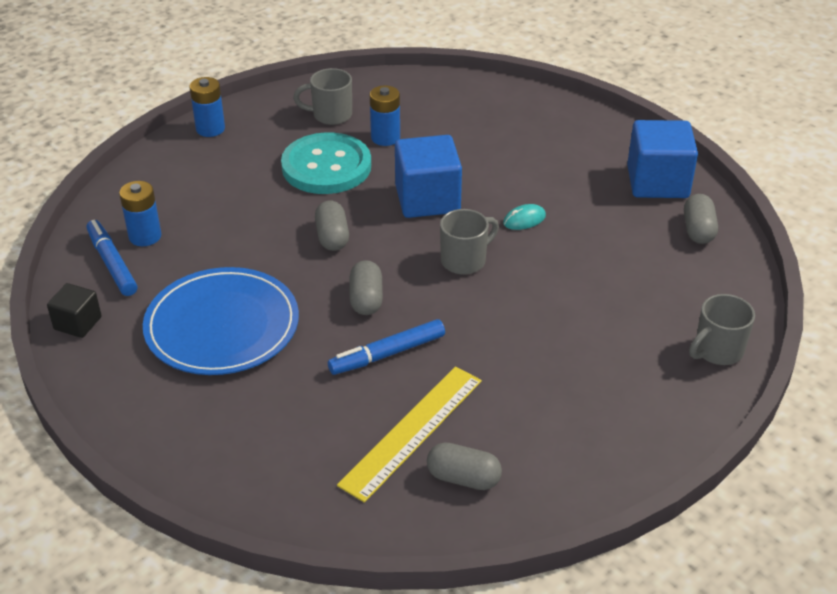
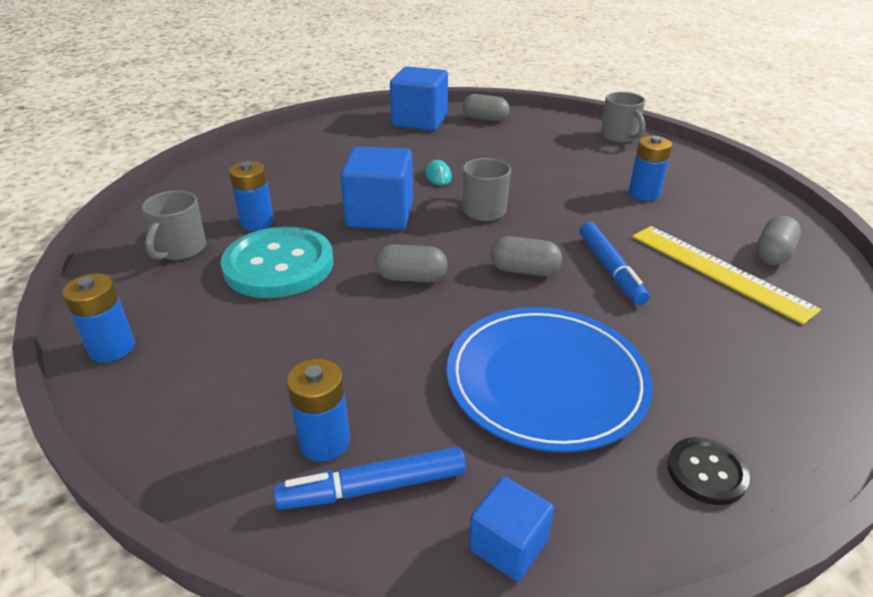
camera: 75 degrees left, 5 degrees down
(78, 323) = (508, 545): black cube -> blue cube
(144, 410) = (706, 472): none -> black button
(560, 376) = (644, 193): none -> blue battery

